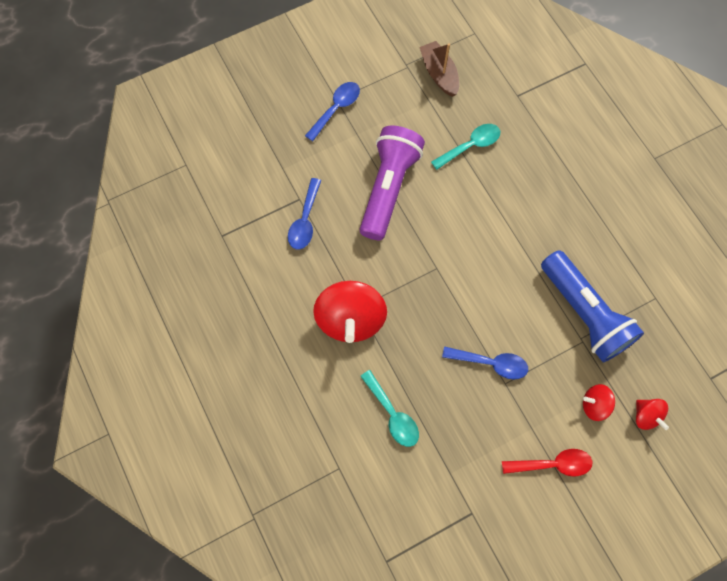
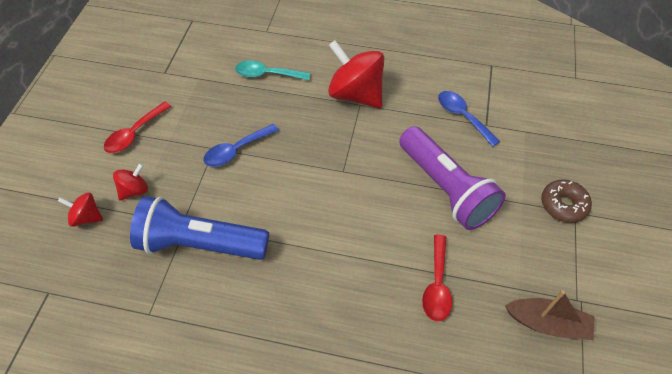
camera: 130 degrees right, 15 degrees down
(336, 109) = (563, 205): blue spoon -> brown donut
(470, 146) = (437, 285): turquoise spoon -> red spoon

